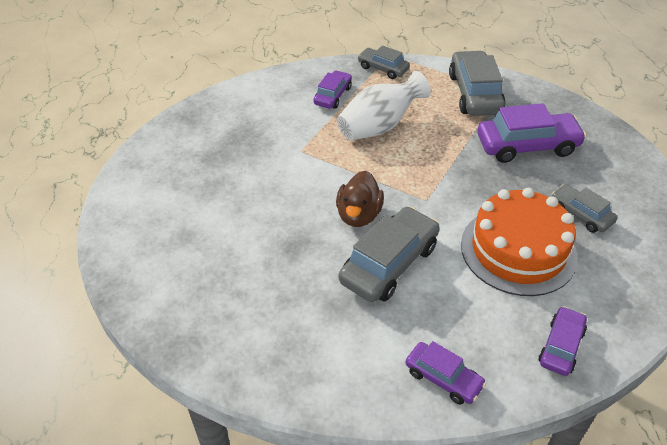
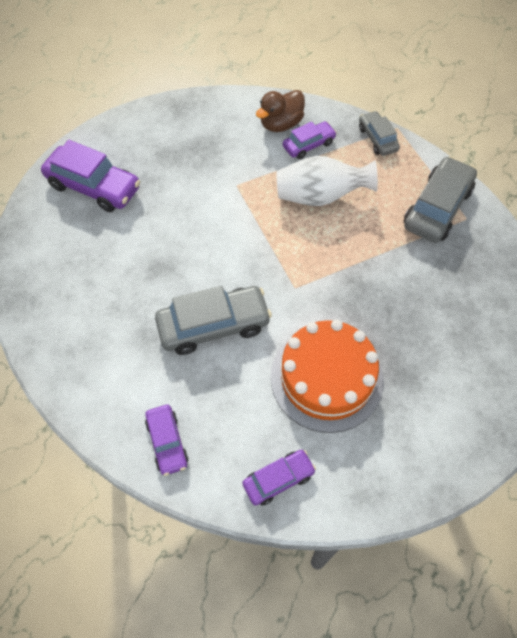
camera: 35 degrees right, 15 degrees up
(358, 215) = (229, 269): brown duck -> brown duck (281, 124)
(527, 146) = (433, 287): purple car -> purple car (94, 187)
(580, 214) = (414, 380): grey car -> none

